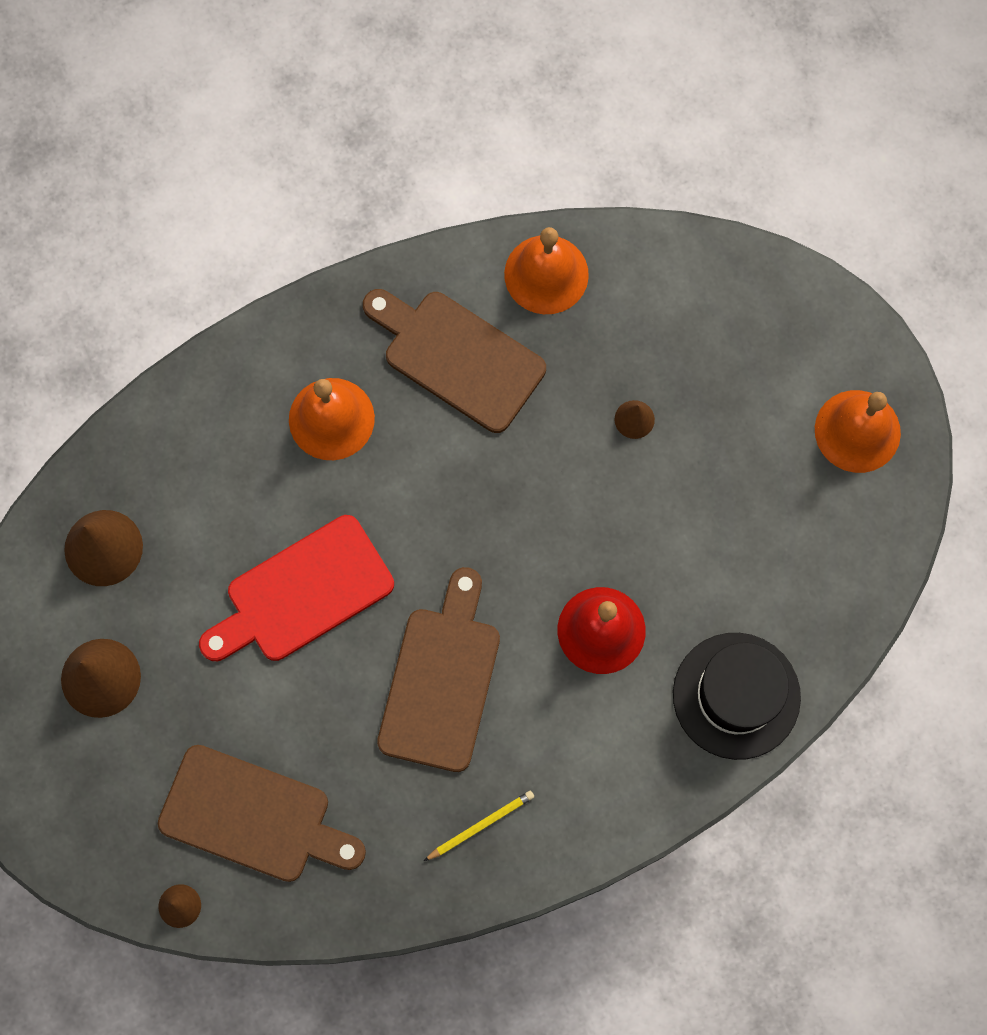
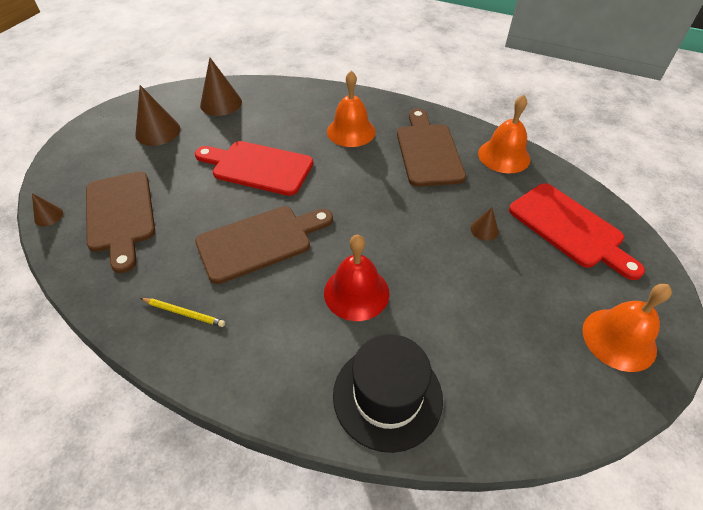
camera: 50 degrees right, 25 degrees down
(710, 326) = (569, 228): none -> red cutting board

